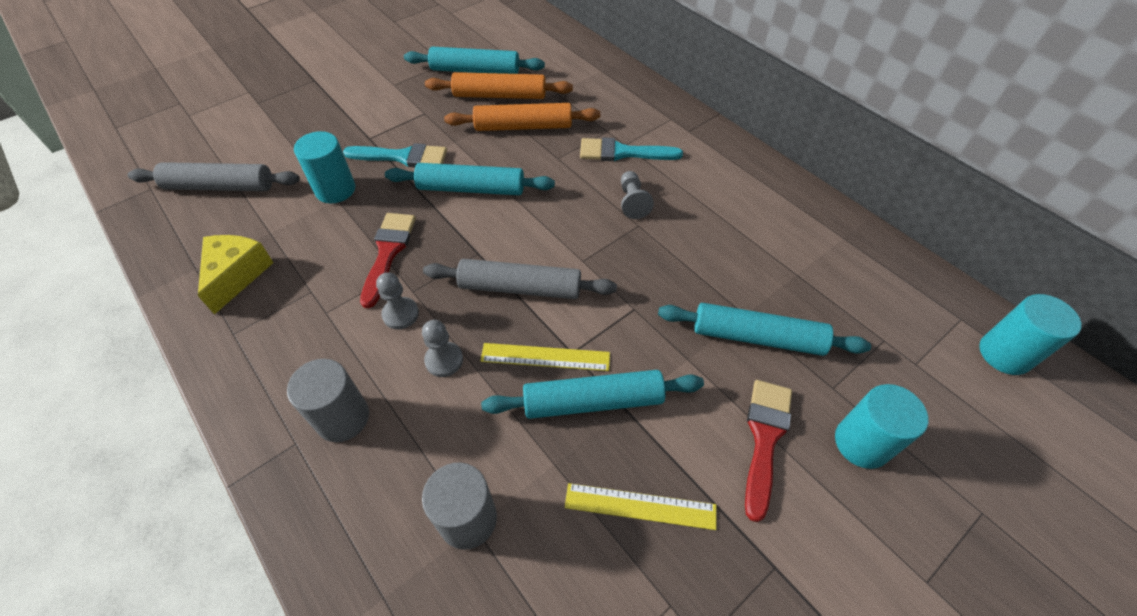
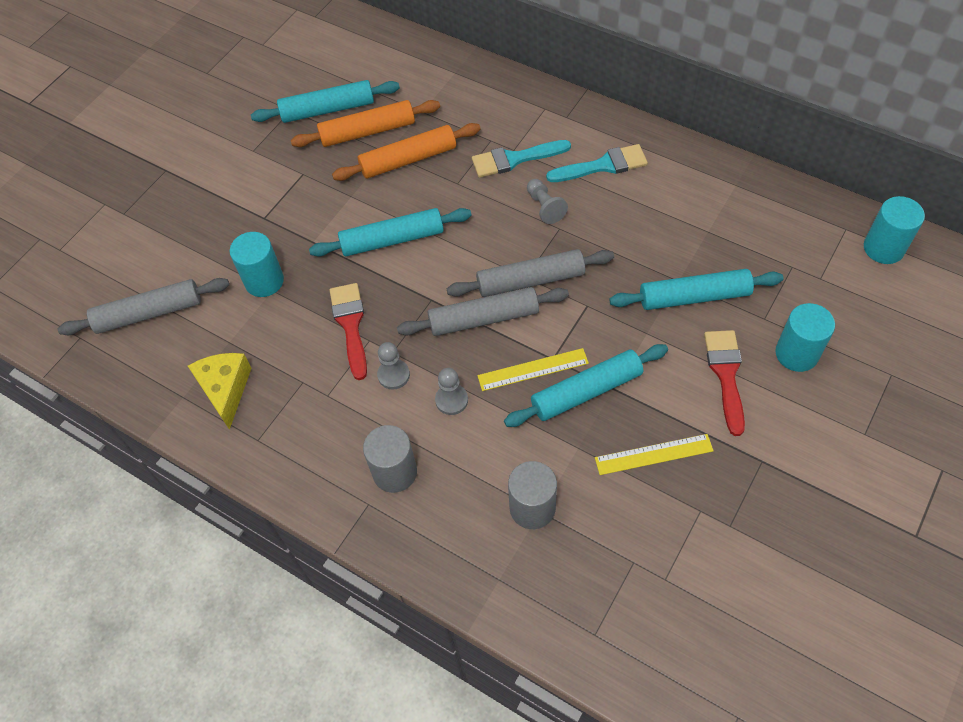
camera: 15 degrees left, 5 degrees up
(403, 157) = (309, 227): turquoise brush -> turquoise brush (603, 165)
(586, 265) = (530, 280): none -> grey rolling pin

